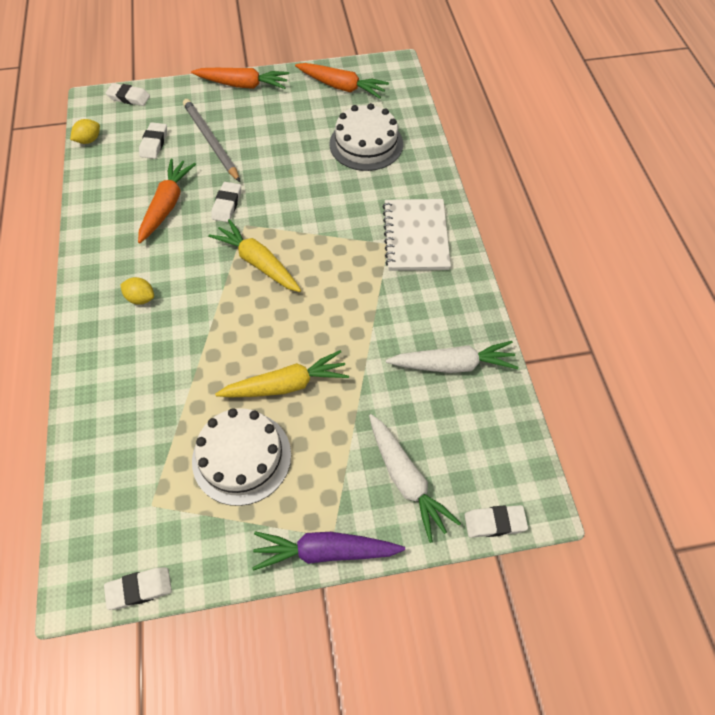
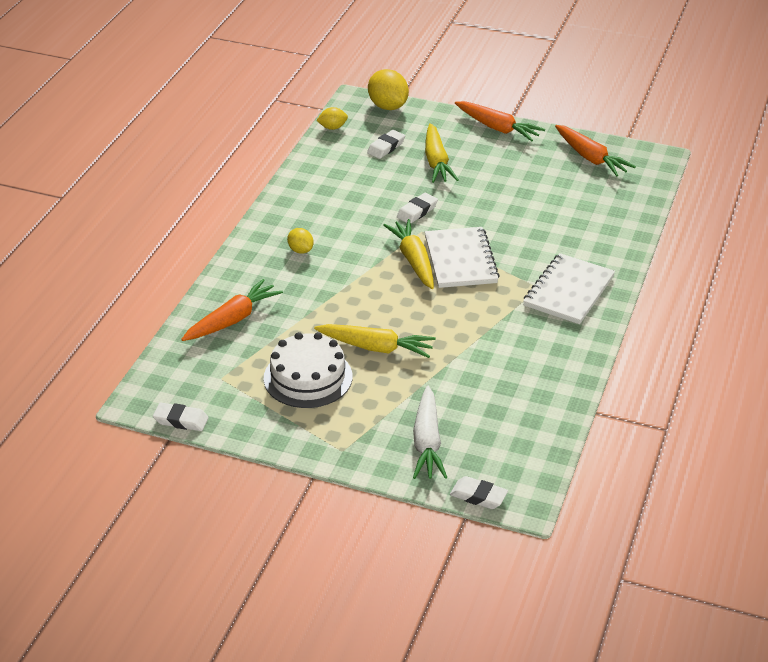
camera: 30 degrees right, 20 degrees down
(129, 97) = (388, 106): white eraser -> yellow lemon
(167, 205) = (365, 195): orange carrot -> orange carrot (232, 320)
(211, 141) = (436, 161): grey pencil -> yellow carrot
(300, 243) = (460, 260): none -> white notebook
(325, 551) = (330, 456): purple carrot -> none
(366, 144) = (578, 209): white cake -> none
(452, 365) = (527, 388): white carrot -> none

